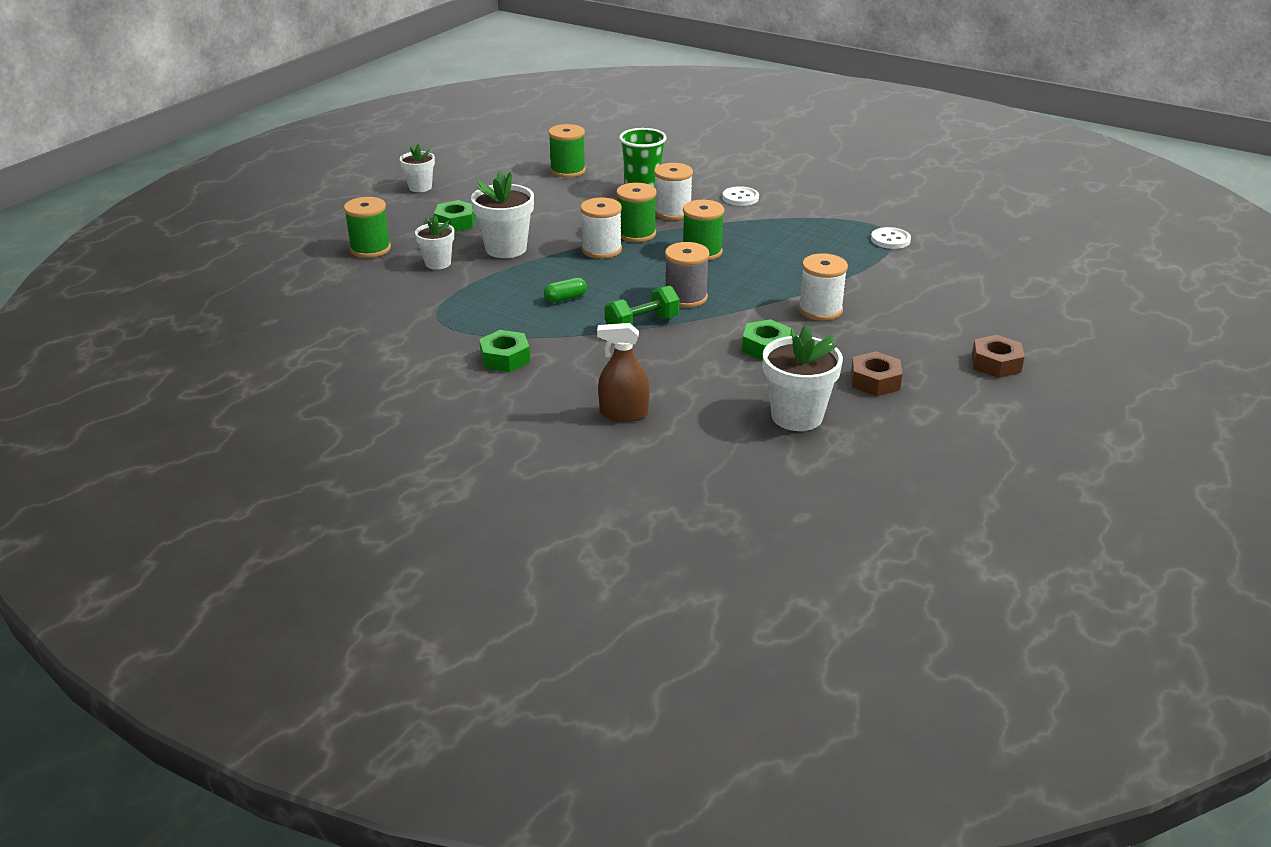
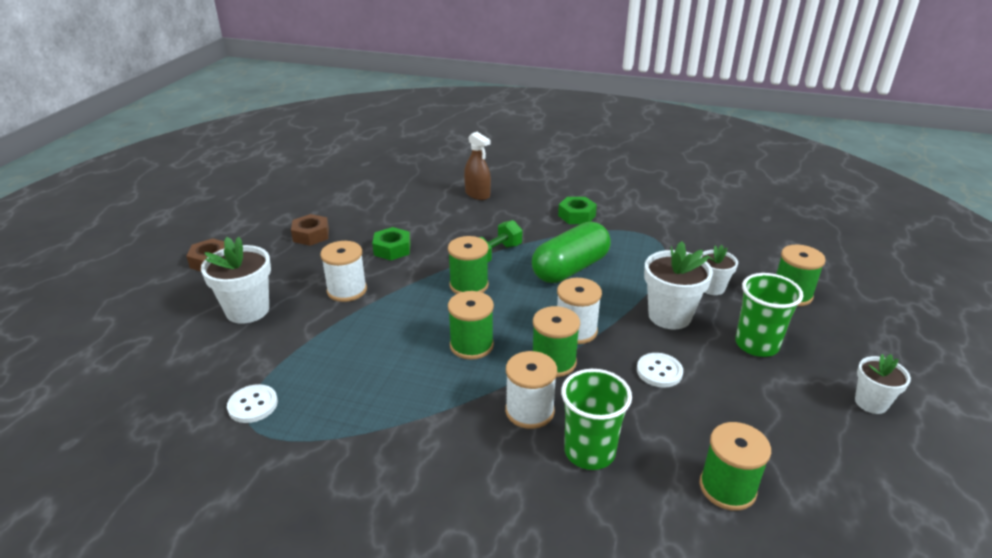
camera: 165 degrees right, 0 degrees up
(455, 223) = (756, 344): green nut -> green cup
(565, 298) = (570, 268): green capsule -> green capsule, size x2.41
(623, 413) = (477, 194): brown spray bottle -> brown spray bottle turned 60 degrees clockwise
(685, 297) = (469, 285): grey spool -> green spool
(740, 198) = (450, 464): white button -> white button (659, 371)
(797, 416) = (368, 206): white flower pot -> white flower pot (247, 310)

